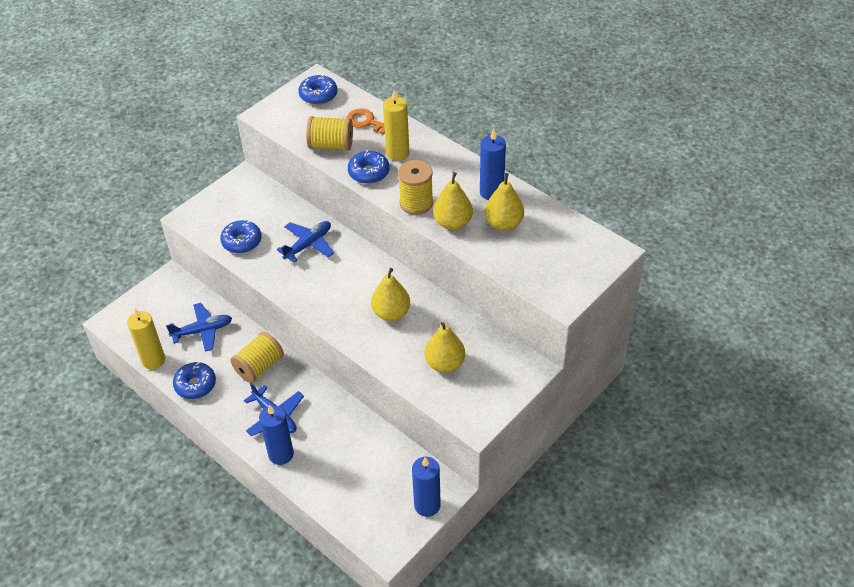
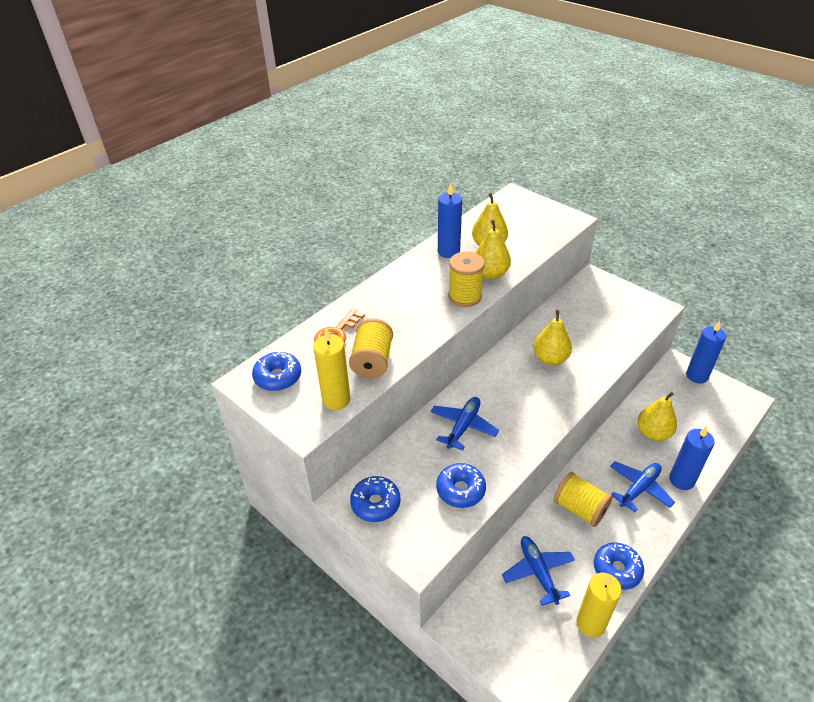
camera: 90 degrees left, 5 degrees down
(308, 245) = (463, 426): blue plane -> blue plane turned 75 degrees clockwise
(369, 172) = (419, 330): blue donut -> blue donut (375, 503)
(397, 153) = (390, 310): yellow candle -> yellow candle (336, 400)
(444, 363) = (601, 324): yellow pear -> yellow pear (653, 433)

